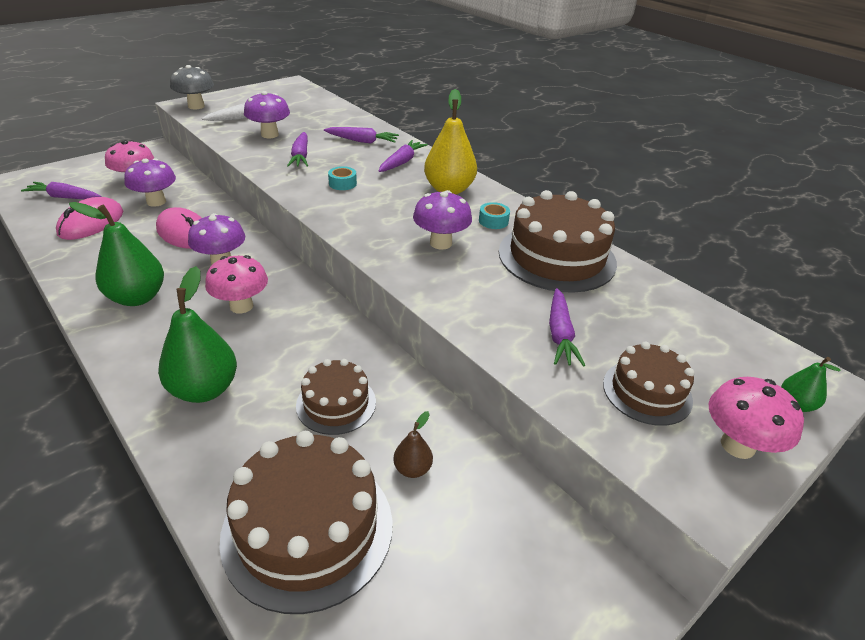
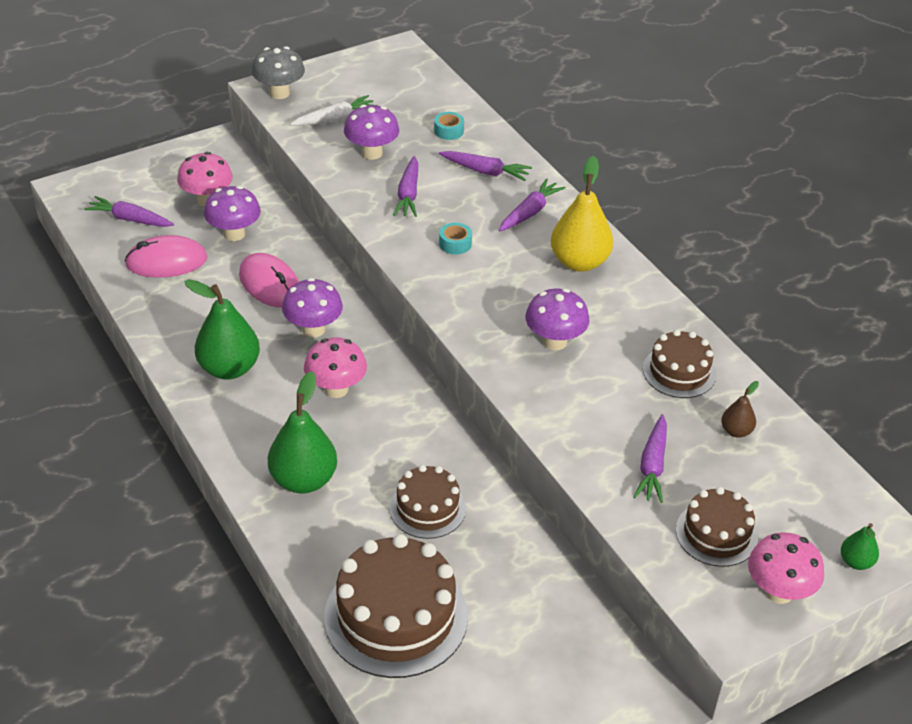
camera: 10 degrees right, 5 degrees up
(91, 223) = (166, 261): pink mouse -> pink mouse turned 45 degrees clockwise
(412, 469) = (492, 578): brown pear -> brown pear (736, 431)
(493, 221) = (621, 315): turquoise tape -> turquoise tape (449, 131)
(557, 257) = (679, 371): brown cake -> brown cake, size x0.57

